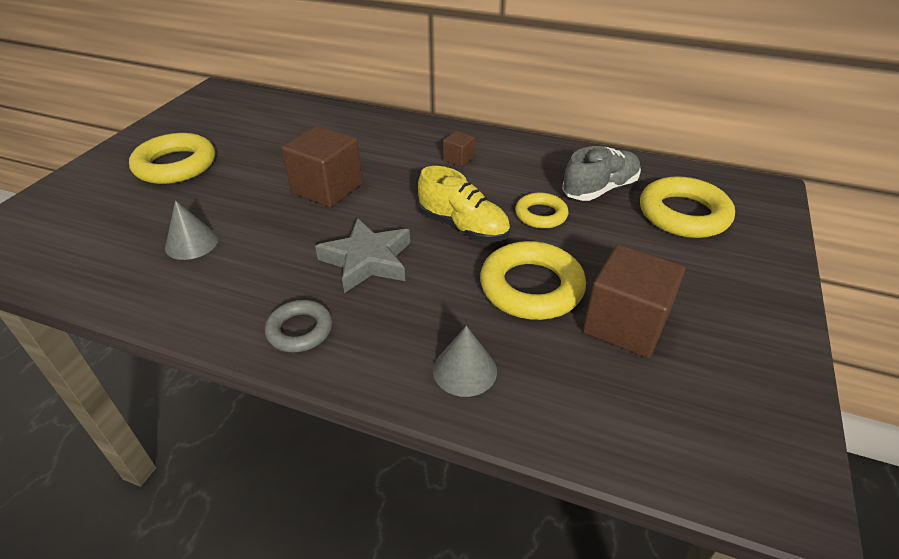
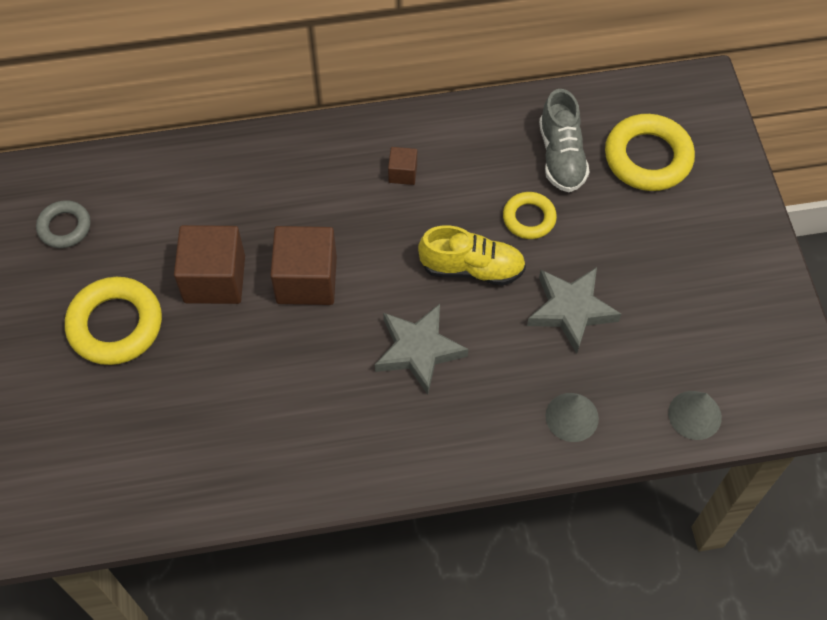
camera: 30 degrees left, 20 degrees up
(192, 243) = (243, 412): grey cone -> grey cone (694, 415)
(300, 330) = (423, 449): grey ring -> grey ring (64, 227)
(531, 287) = (571, 310): yellow ring -> grey star
(600, 189) = (561, 156): grey shoe -> grey shoe turned 150 degrees clockwise
(625, 324) = (660, 313): brown cube -> brown cube (214, 279)

